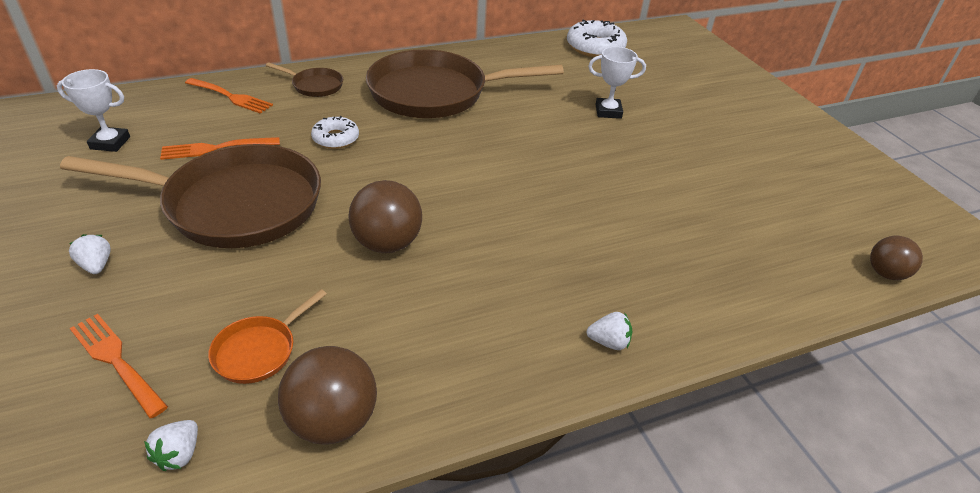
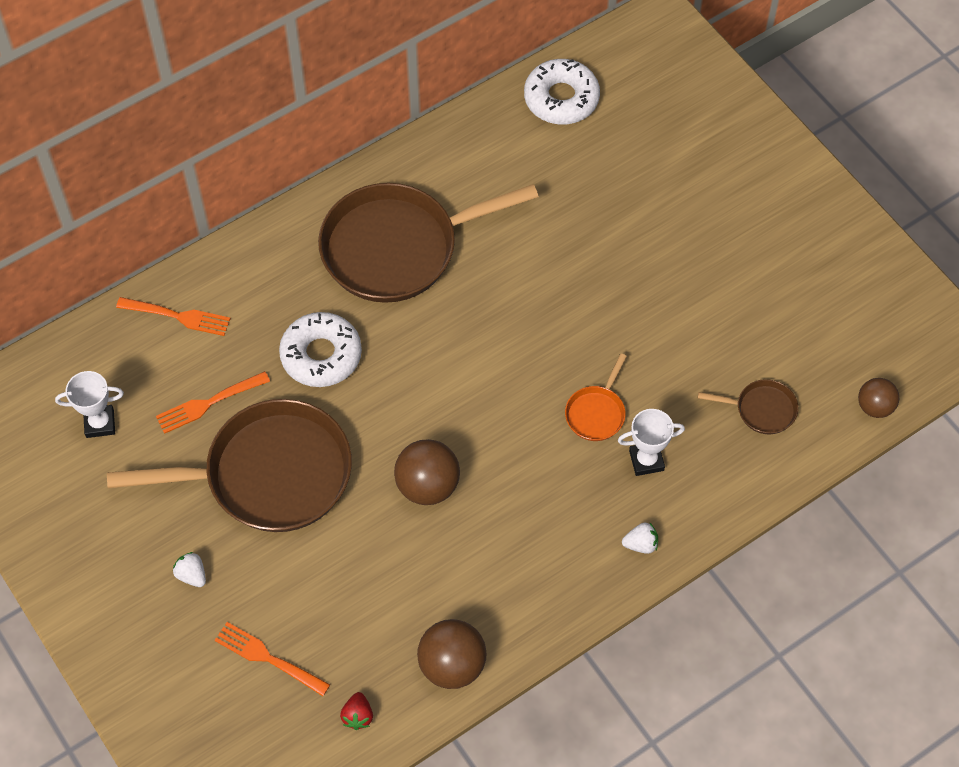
camera: 10 degrees left, 20 degrees up
(179, 454) = (357, 716): white strawberry -> red strawberry
(259, 350) = (370, 621): orange pan -> orange pan (596, 412)
(315, 85) = (259, 271): brown pan -> brown pan (761, 409)
(336, 138) = (321, 355): white donut -> white donut, size x1.64
(608, 111) = (596, 230): white trophy -> white trophy (646, 460)

